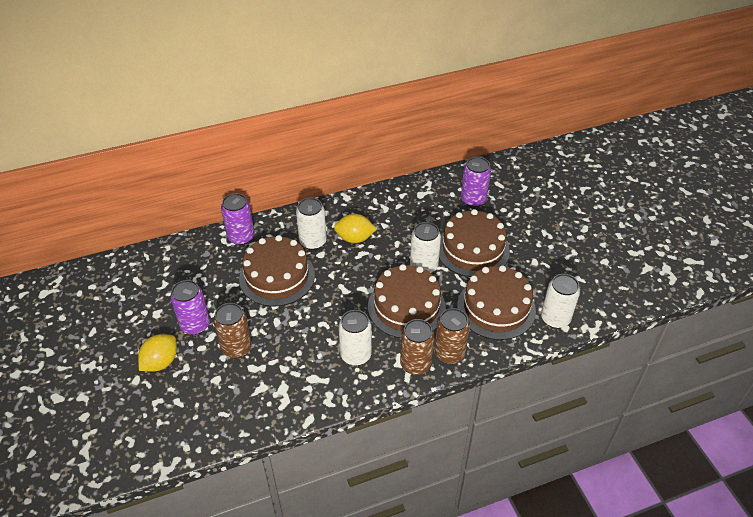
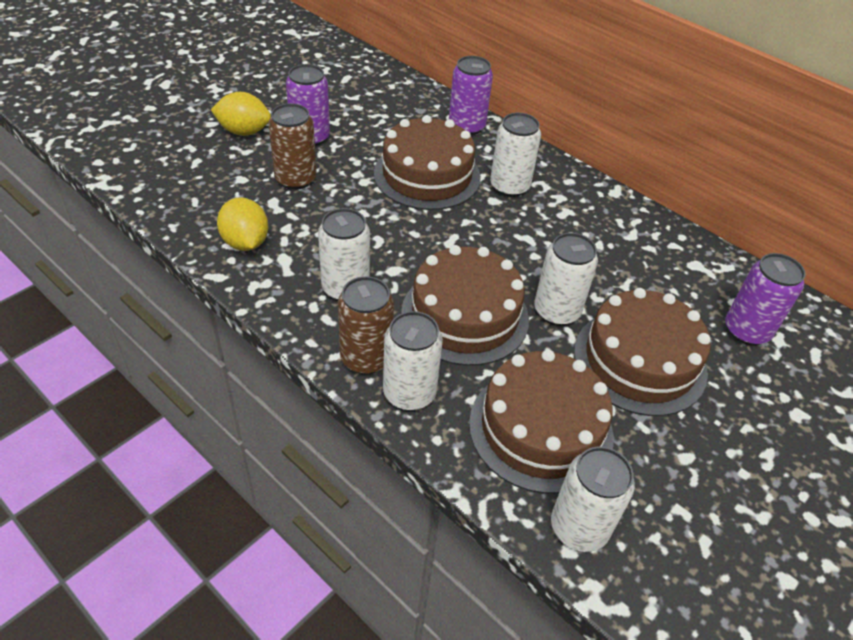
camera: 60 degrees right, 0 degrees up
(355, 238) = (548, 223): yellow lemon -> yellow lemon (245, 242)
(449, 353) = (409, 393): brown can -> white can

